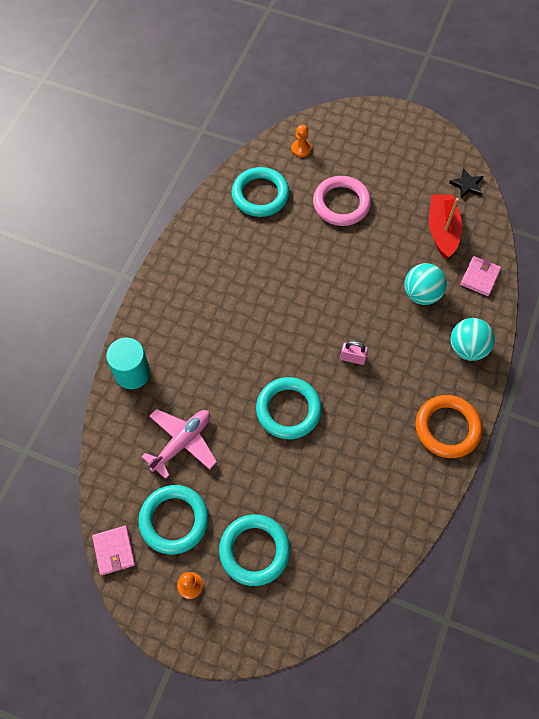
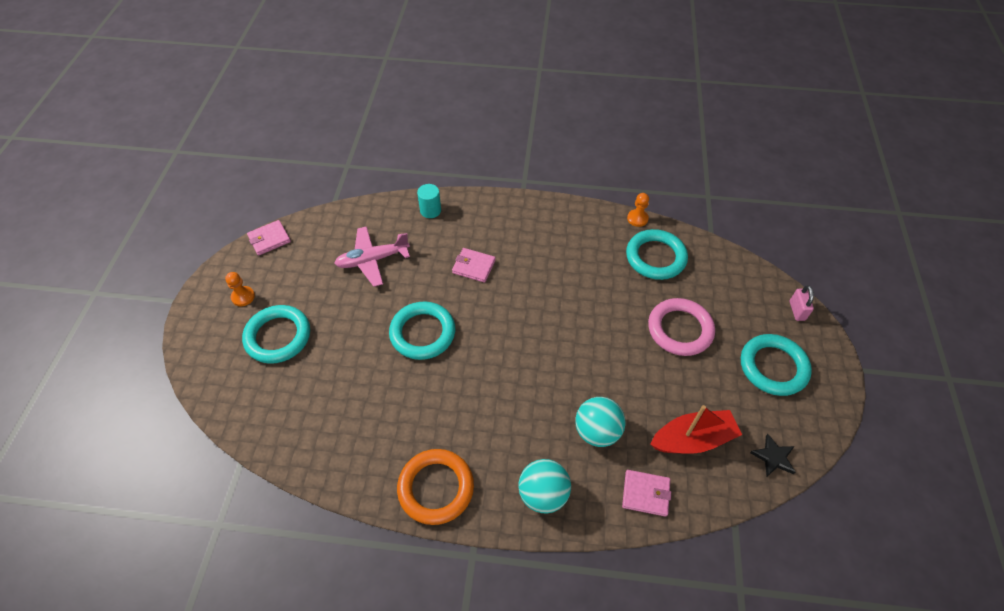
camera: 75 degrees right, 10 degrees down
(132, 373) = (430, 210): turquoise cylinder -> turquoise cylinder, size x0.66
(174, 520) = (300, 272): turquoise ring -> turquoise ring (773, 367)
(182, 442) = (372, 260): pink plane -> pink plane turned 135 degrees clockwise
(222, 348) = (474, 266): none -> pink wallet
(301, 149) = (730, 279): orange pawn -> orange pawn (637, 218)
(352, 358) = (495, 377): pink padlock -> pink padlock (797, 311)

